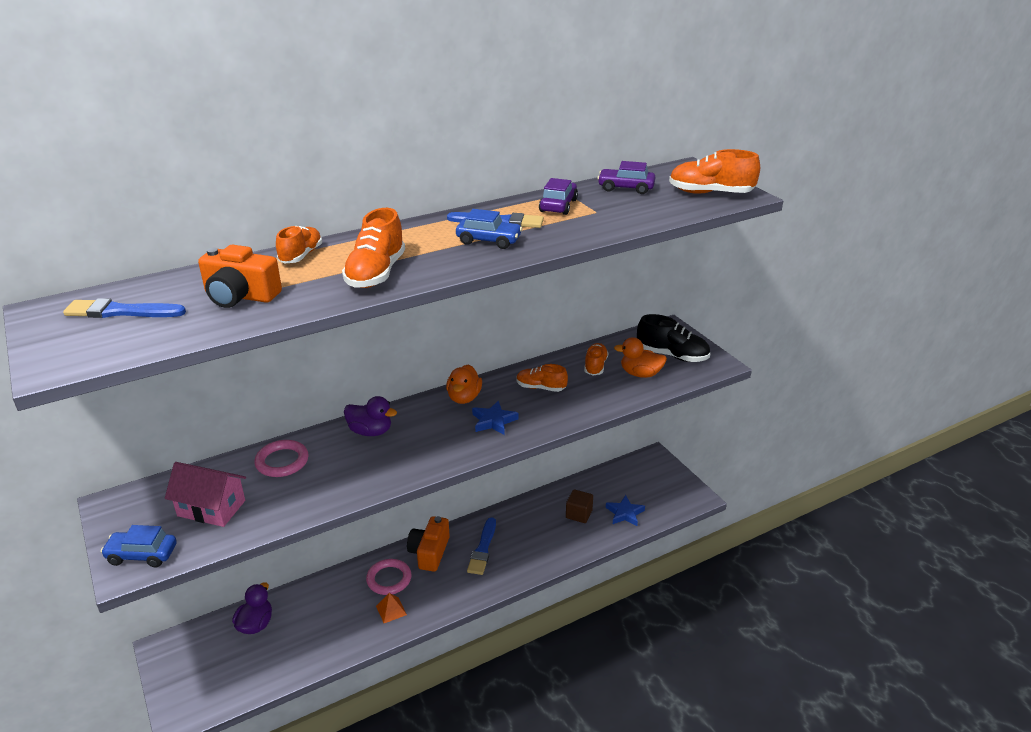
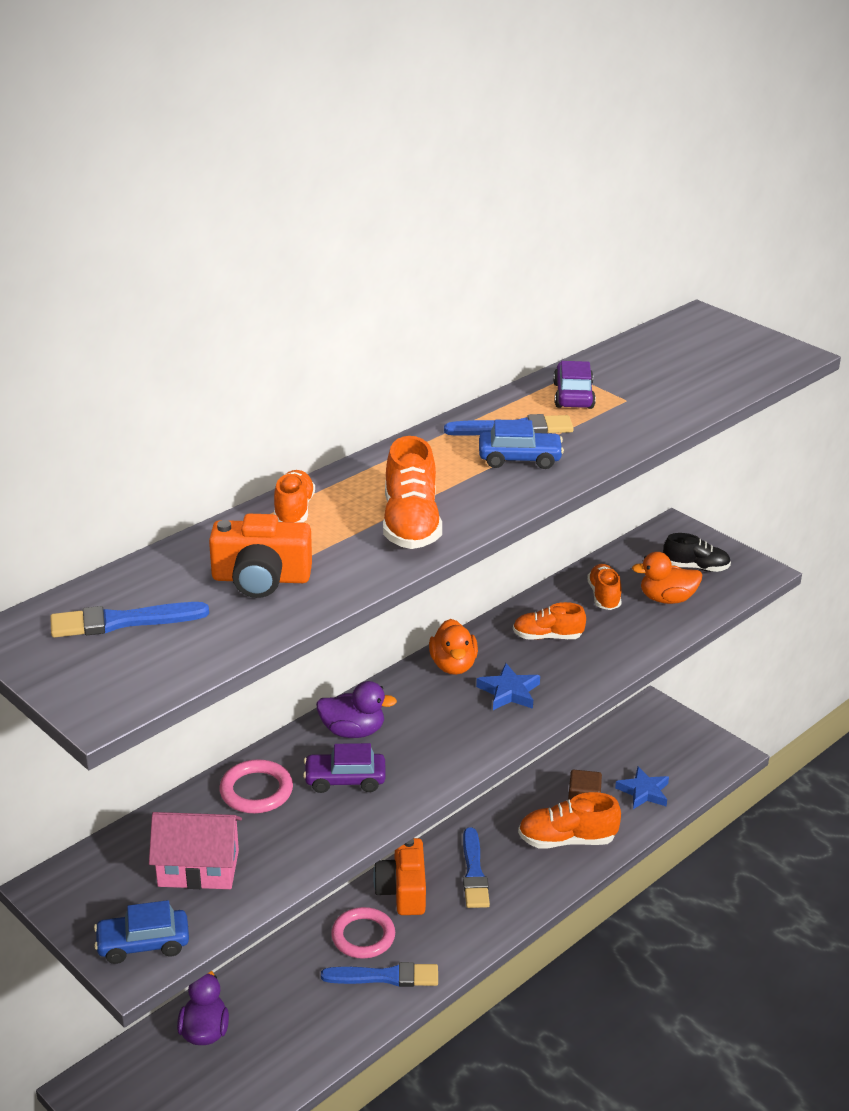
camera: 15 degrees left, 0 degrees up
(391, 610) = (385, 976): orange pyramid -> blue brush
(625, 188) = (641, 359): purple car -> purple car (345, 780)
(672, 355) = (696, 567): black shoe -> black shoe, size x0.66
(710, 193) = (750, 356): orange shoe -> orange shoe (567, 840)

